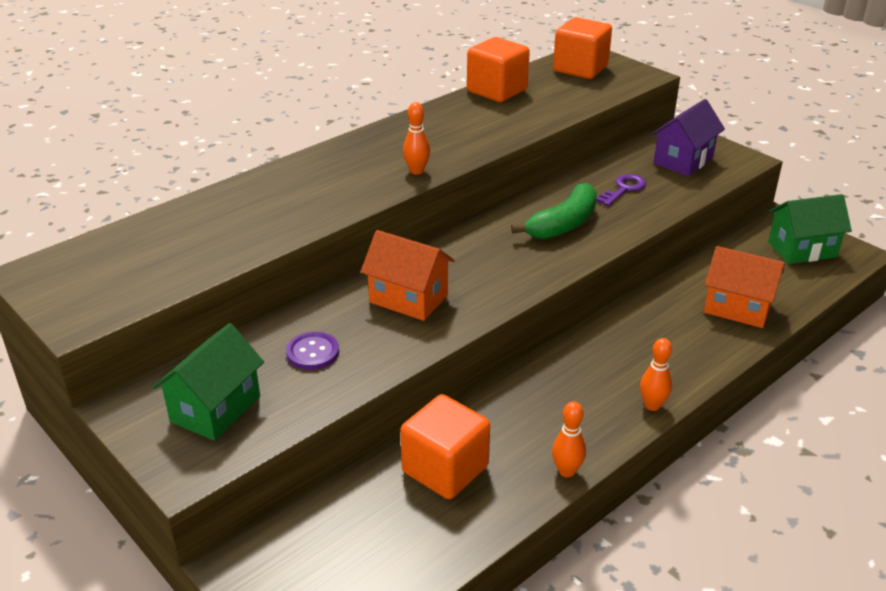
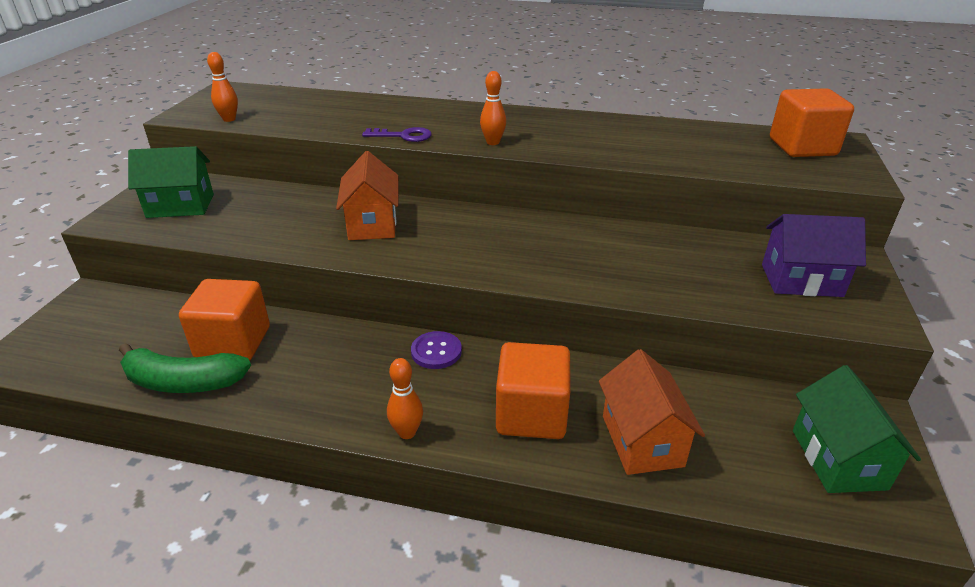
camera: 55 degrees right, 0 degrees up
(313, 352) = (269, 214): purple button -> purple button (436, 351)
(497, 91) = (682, 129): orange cube -> orange cube (531, 414)
(563, 224) = (572, 253): green banana -> green banana (183, 382)
(566, 471) = (270, 410): orange bowling pin -> orange bowling pin (229, 119)
(623, 189) = (683, 264): purple key -> purple key (403, 136)
(802, 249) = (838, 459): green house -> green house turned 45 degrees clockwise

